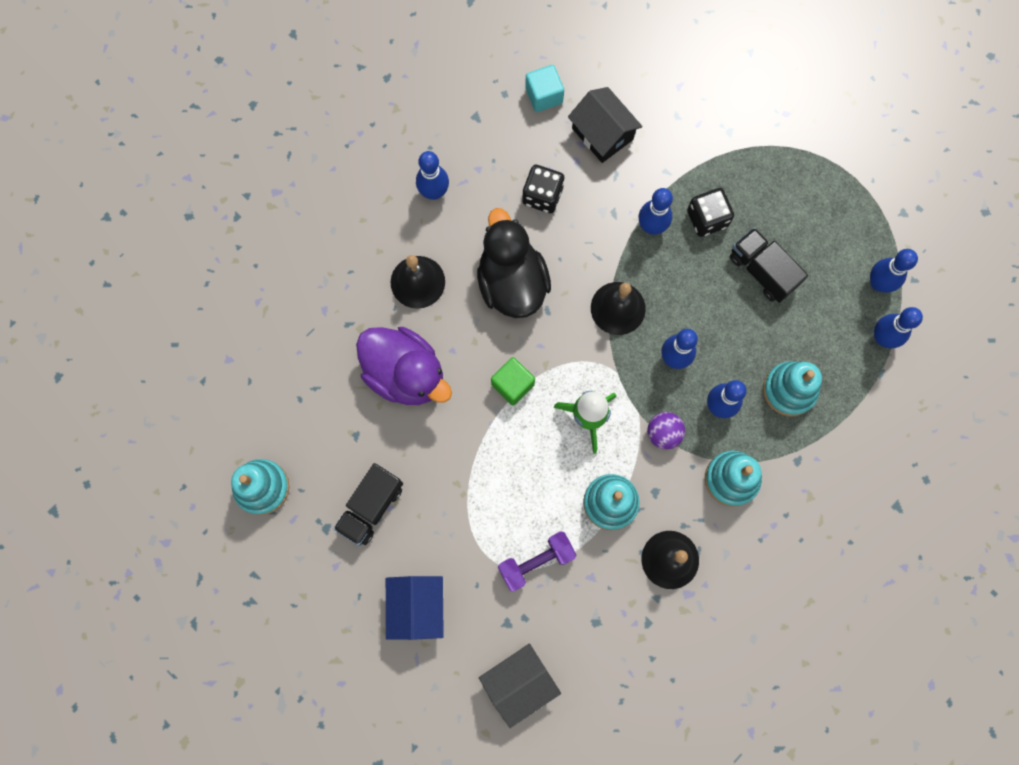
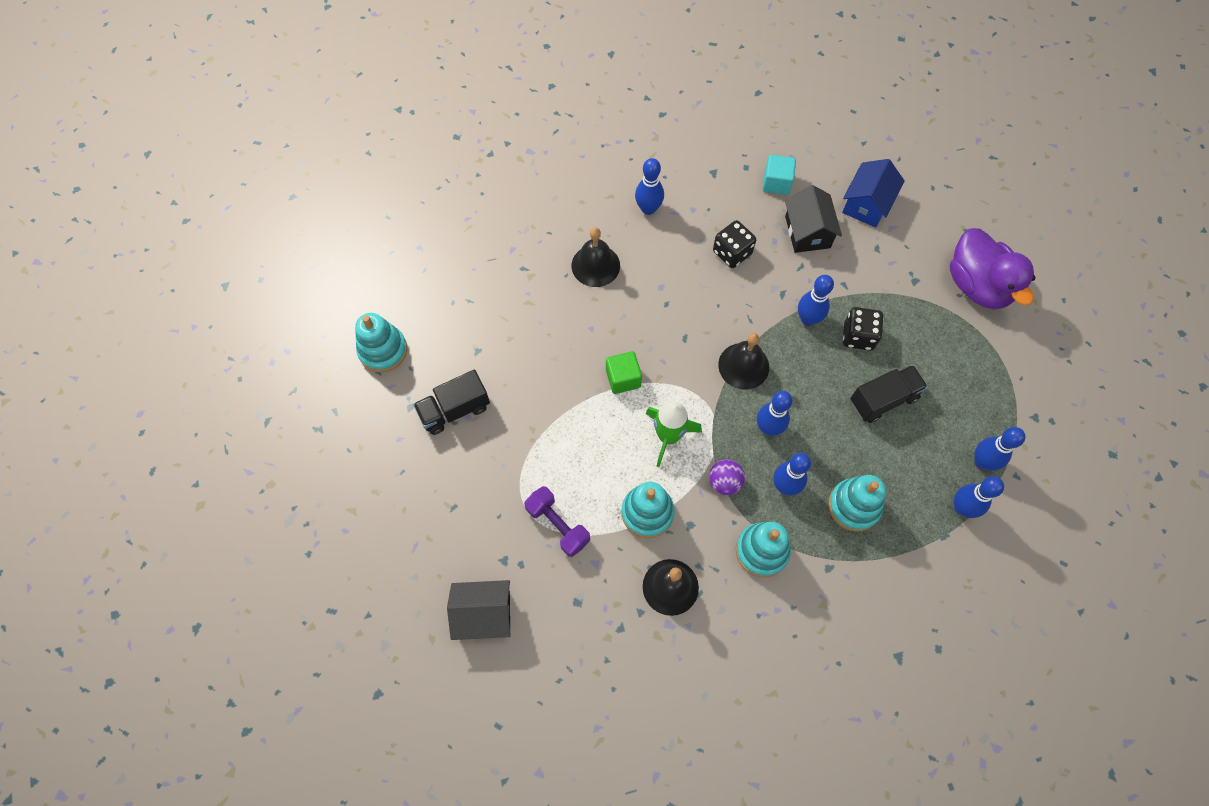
camera: 30 degrees right, 10 degrees down
(405, 374) = (544, 326): purple duck -> purple duck (977, 285)
(417, 607) = (441, 506): blue house -> blue house (866, 204)
(512, 282) = (669, 303): black duck -> none
(536, 562) = (558, 525): purple dumbbell -> purple dumbbell turned 45 degrees clockwise
(762, 271) = (883, 399): black truck -> black truck turned 75 degrees clockwise

